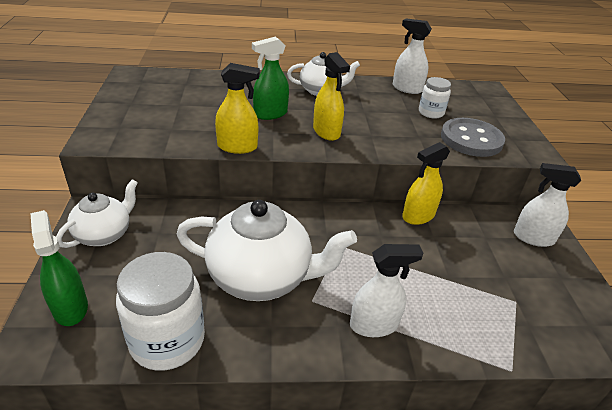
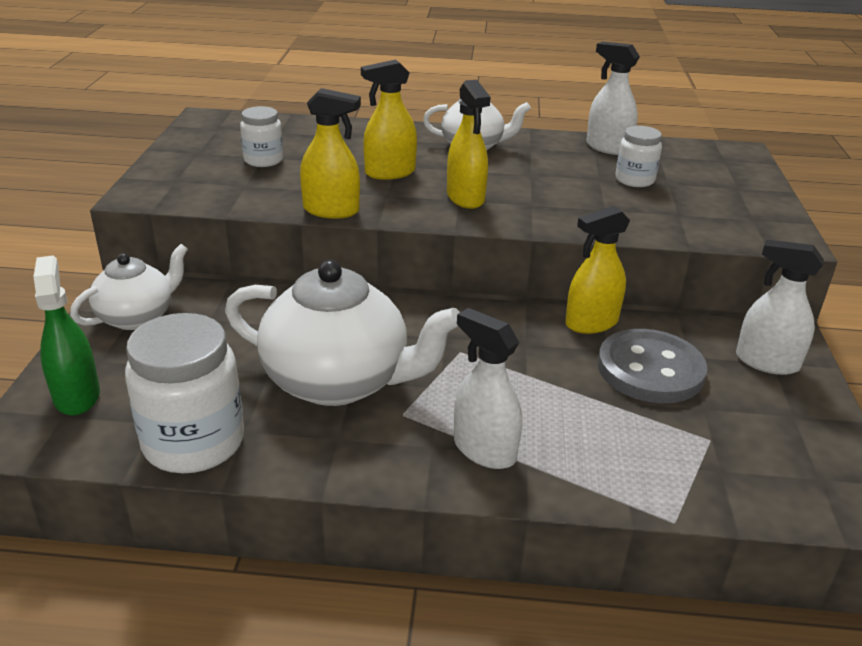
camera: 10 degrees right, 5 degrees down
(179, 107) = (263, 160): none -> white jar
(270, 114) = (389, 172): green spray bottle -> yellow spray bottle
(374, 325) = (484, 450): white spray bottle -> white spray bottle turned 135 degrees counterclockwise
(471, 139) = (686, 216): grey button -> grey button (650, 369)

